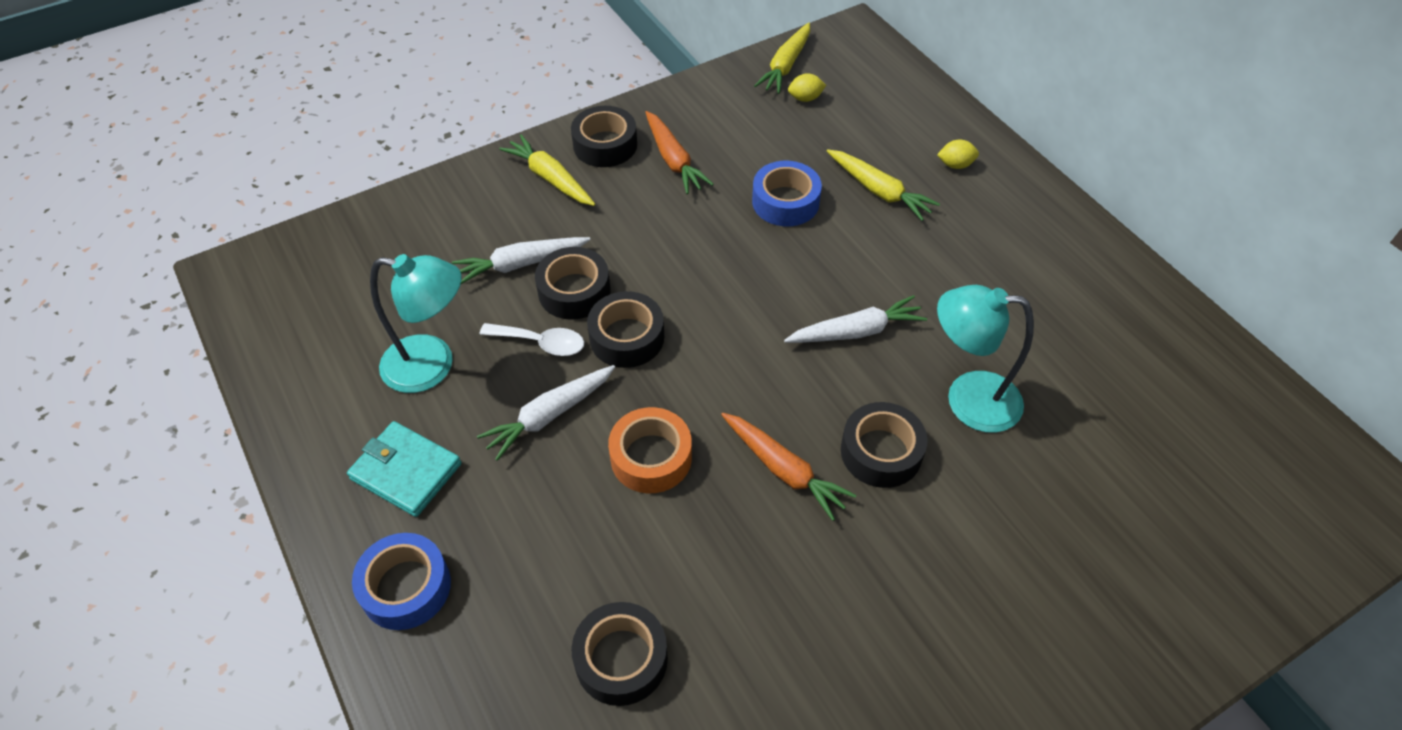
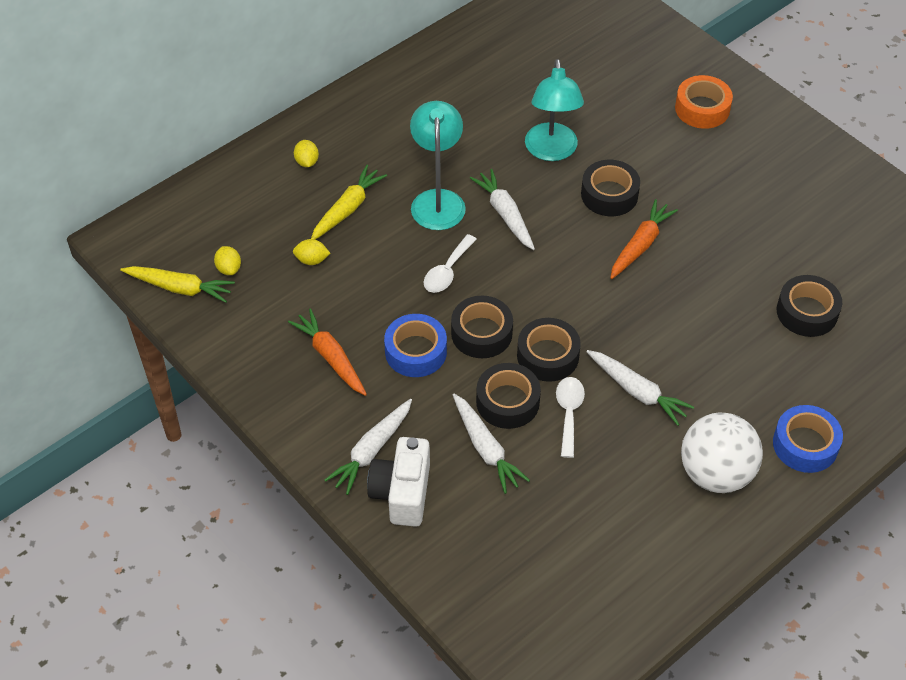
camera: 100 degrees left, 0 degrees up
(406, 471) = (715, 473): turquoise wallet -> white ball
(432, 366) = (613, 485): turquoise lamp -> turquoise lamp (437, 200)
(493, 194) = (402, 493): none -> white camera
(550, 178) = (371, 451): yellow carrot -> white carrot
(605, 145) = (317, 415): black tape -> black tape (481, 333)
(651, 457) = (654, 321): orange tape -> orange tape (702, 108)
(673, 160) = (331, 357): orange carrot -> orange carrot turned 90 degrees counterclockwise
(772, 264) = (447, 271): none -> white spoon
(785, 202) = (372, 270): blue tape -> blue tape (416, 351)
(807, 157) = (312, 260): none -> yellow lemon

